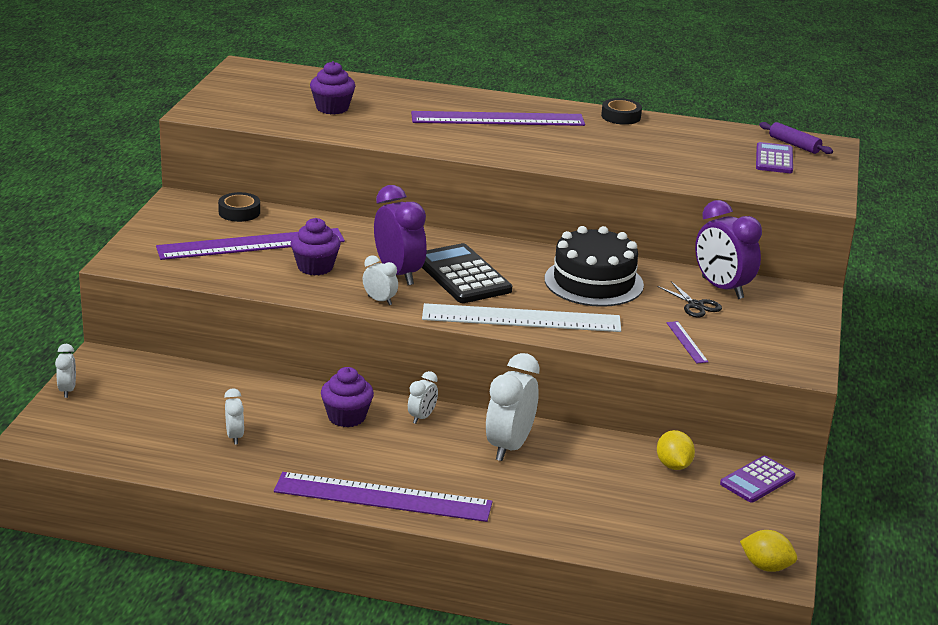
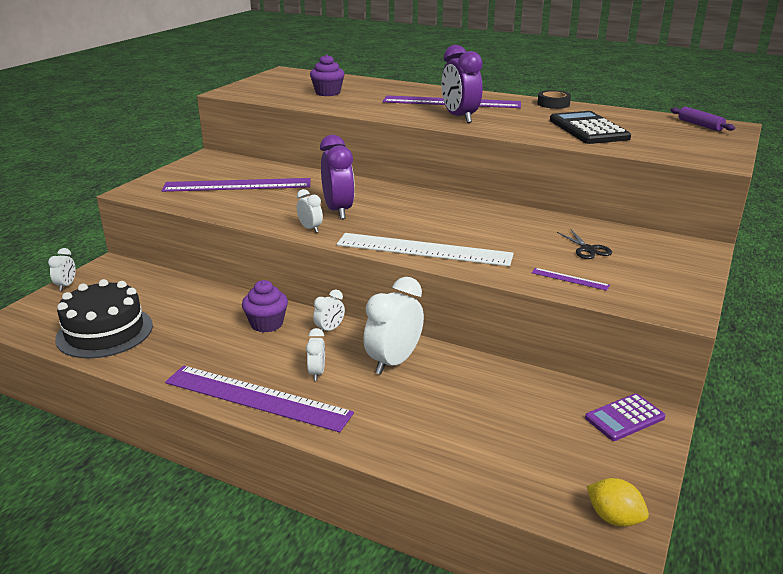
camera: 15 degrees right, 0 degrees up
(234, 437) = (166, 332): white clock -> white clock (317, 373)
(239, 212) = (245, 165): black tape -> none
(315, 267) = (275, 202): purple cupcake -> none
(462, 275) = (390, 215): black calculator -> black calculator (588, 129)
(593, 282) = (501, 226): black cake -> black cake (105, 332)
(673, 465) = (542, 394): yellow lemon -> none
(686, 342) = (570, 279): purple ruler -> purple ruler turned 60 degrees counterclockwise
(722, 288) = (617, 237): purple clock -> purple clock (459, 118)
(774, 159) = (679, 133): purple calculator -> none

